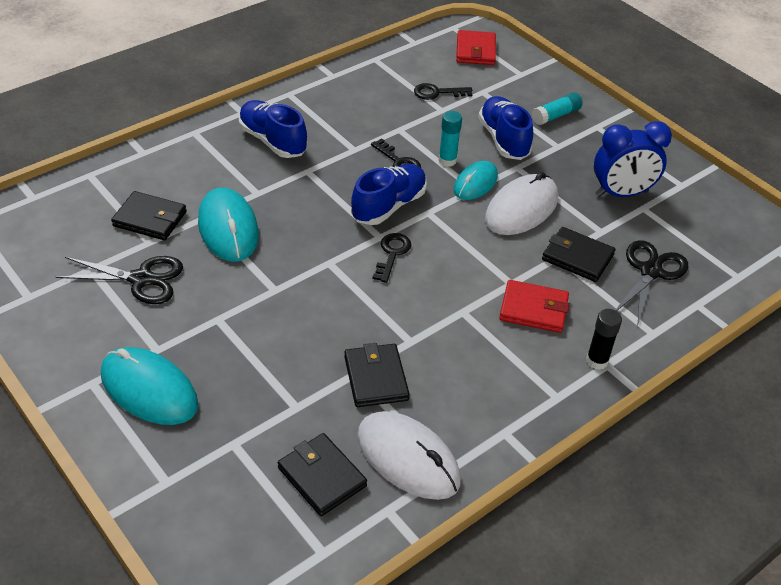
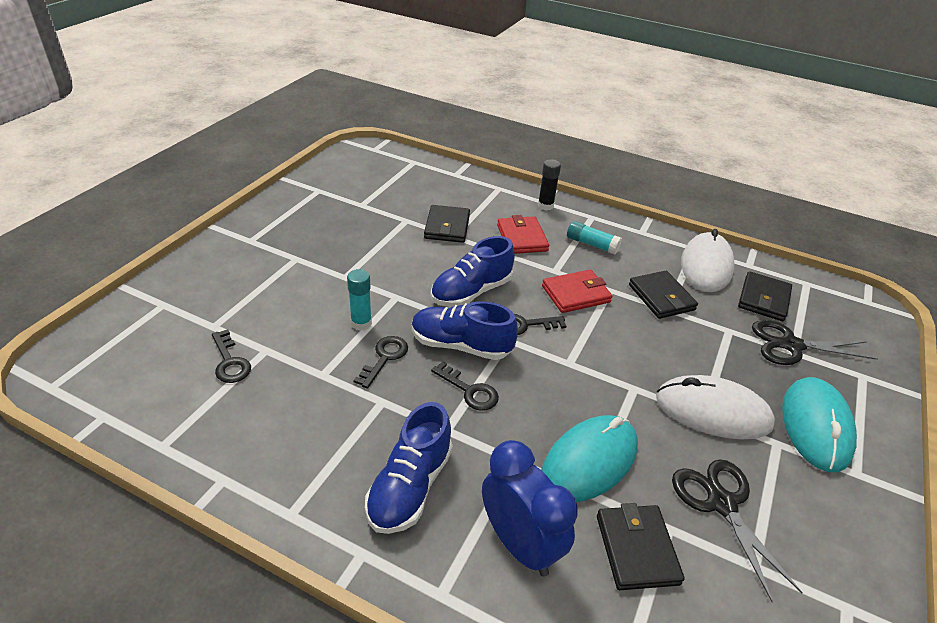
camera: 115 degrees left, 5 degrees down
(336, 194) = (469, 391): none -> black key
(376, 378) = (661, 297): black wallet -> black wallet turned 75 degrees counterclockwise
(475, 51) = (115, 351): red wallet -> red wallet (576, 294)
(475, 183) = (387, 297): turquoise mouse -> none
(504, 139) = (303, 293): blue shoe -> blue shoe (471, 292)
(521, 209) = (406, 263): white mouse -> white mouse (713, 411)
(556, 115) = (242, 267): turquoise glue stick -> turquoise glue stick (591, 244)
(621, 193) = (349, 216): blue clock -> blue clock (520, 544)
(650, 271) = (437, 194): black scissors -> black scissors (791, 345)

